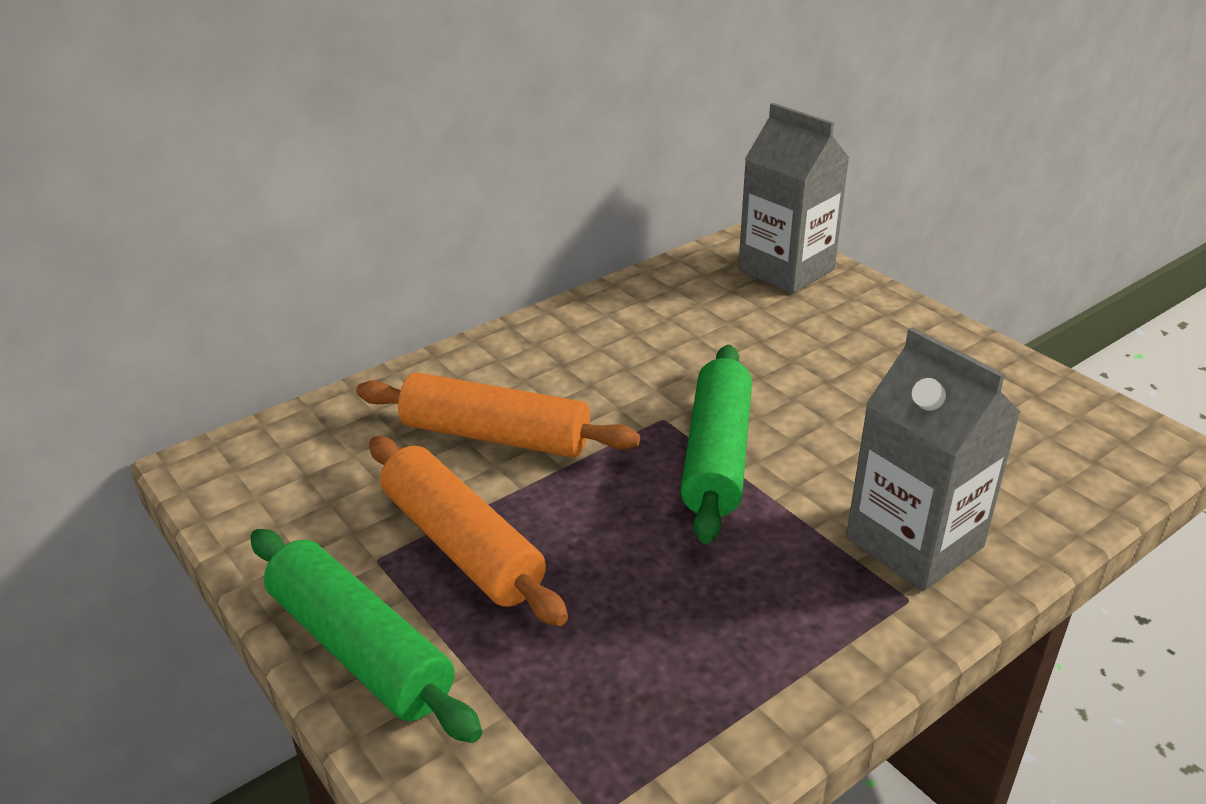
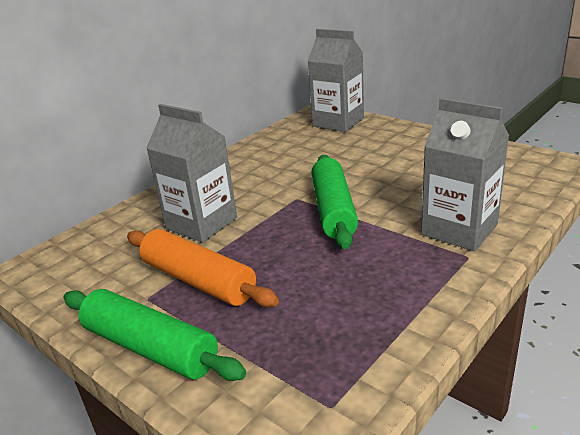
camera: 10 degrees left, 5 degrees down
(495, 436) = (201, 223): orange rolling pin -> grey carton

